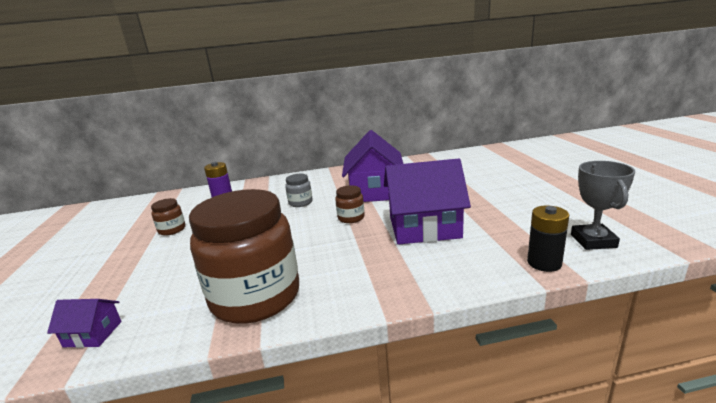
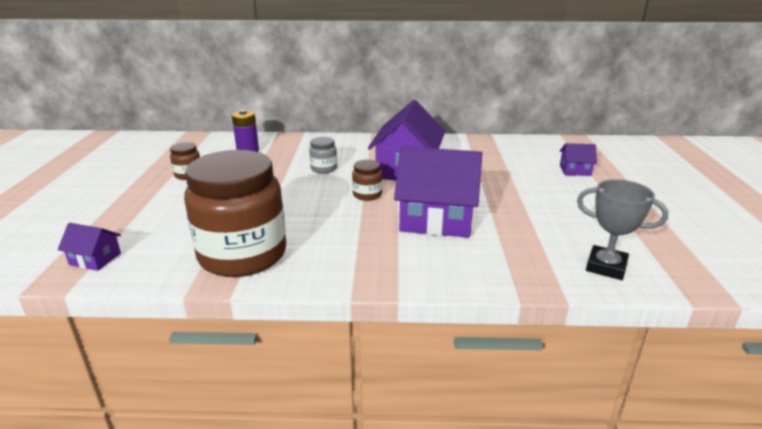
camera: 10 degrees right, 5 degrees up
(512, 169) = (575, 170): none -> purple house
(544, 263) = (537, 278): black battery -> none
(593, 241) = (606, 267): grey trophy -> grey trophy turned 75 degrees counterclockwise

